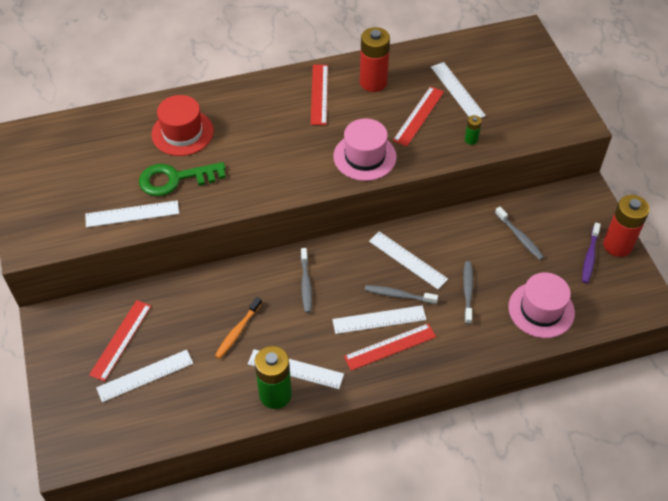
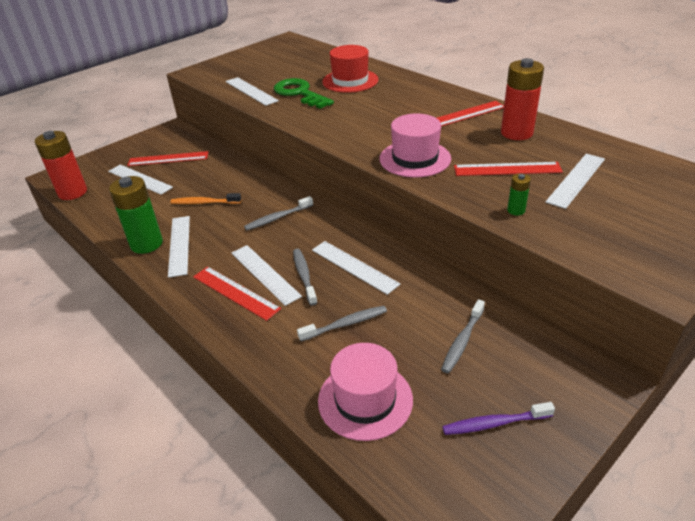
camera: 65 degrees right, 15 degrees down
(408, 260) = (354, 266): white ruler -> white ruler turned 60 degrees counterclockwise
(617, 245) = (544, 450): red battery -> red battery (72, 192)

